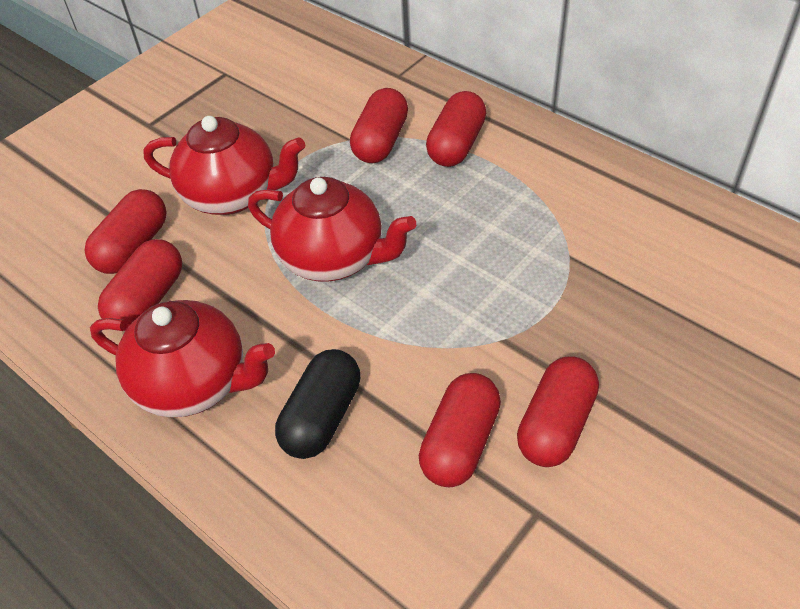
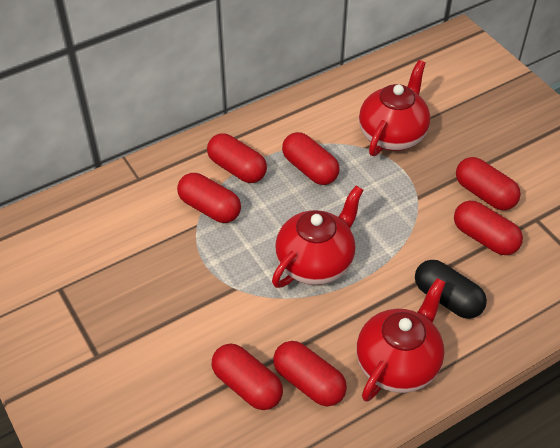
camera: 75 degrees left, 0 degrees up
(233, 195) = (221, 310): red teapot -> red teapot (392, 135)
(493, 210) = (310, 169): none -> red capsule

